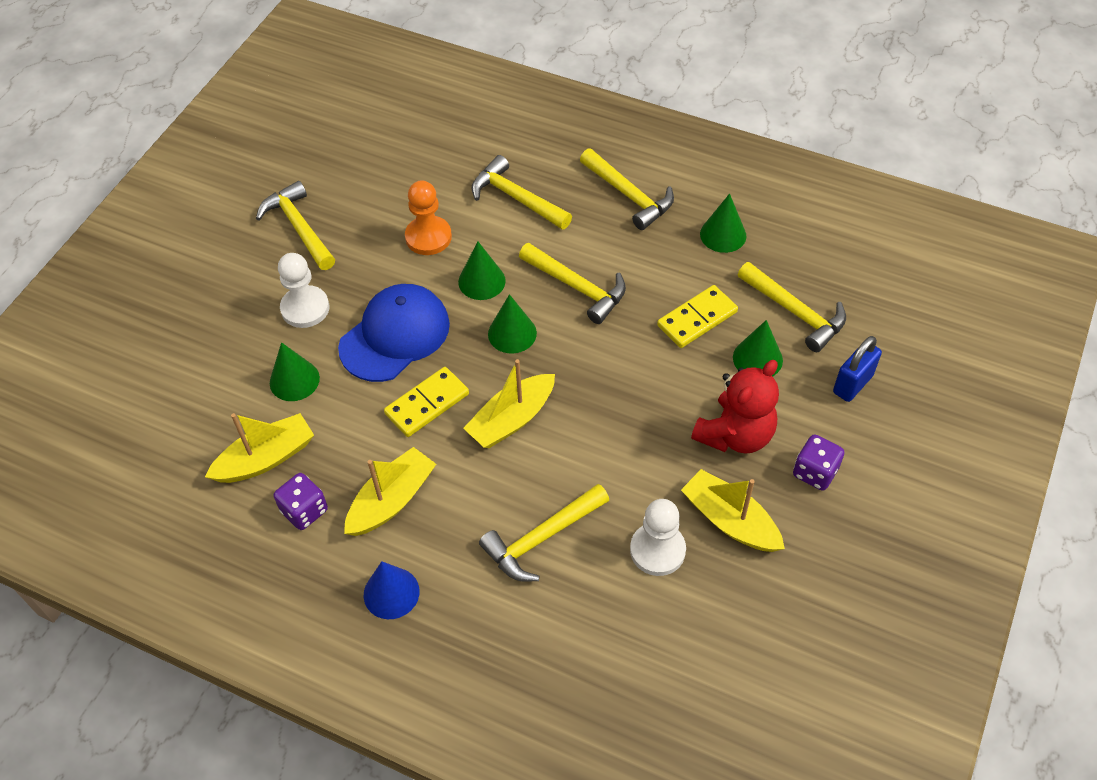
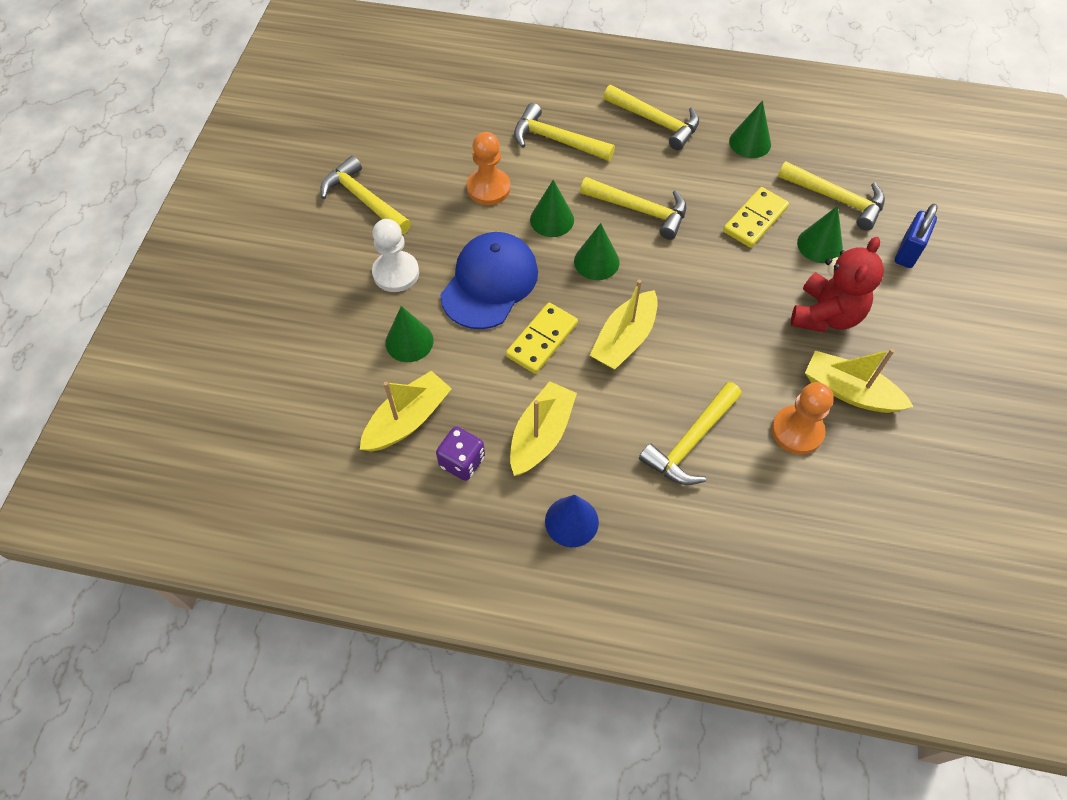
camera: 15 degrees left, 5 degrees up
(657, 550) = (797, 431): white pawn -> orange pawn
(815, 472) = (905, 334): purple dice -> none

